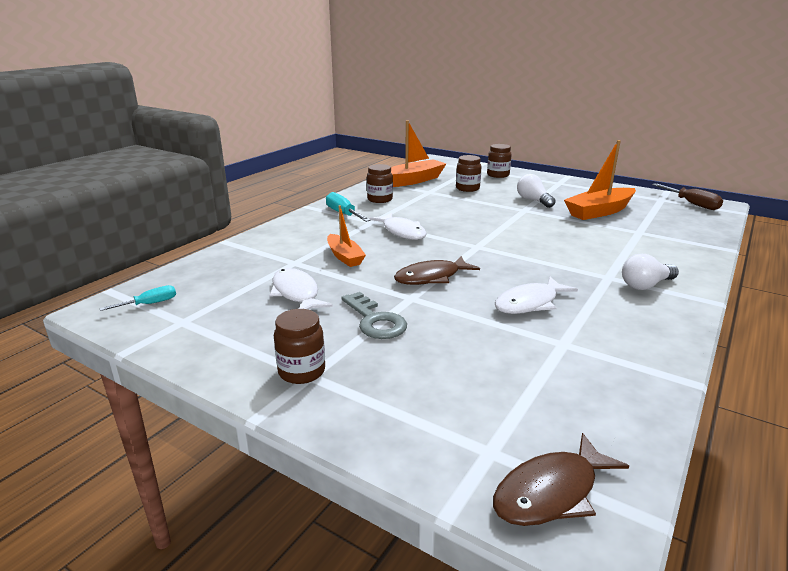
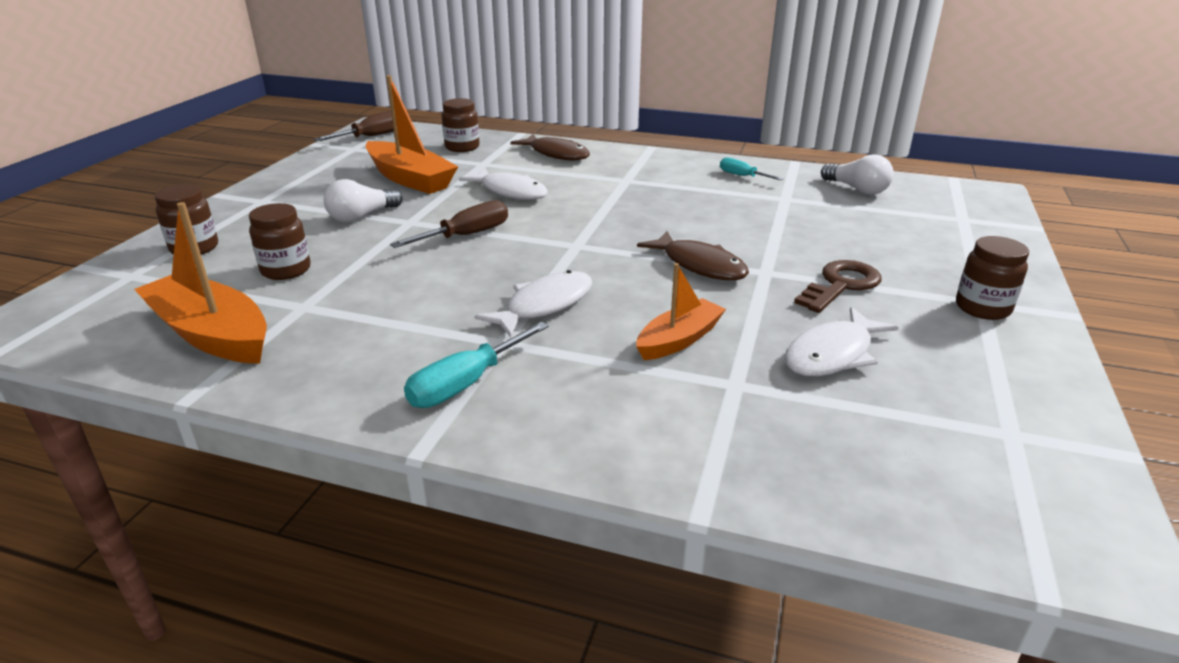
camera: 105 degrees left, 5 degrees up
(149, 304) = (1016, 498): turquoise screwdriver -> turquoise screwdriver (742, 176)
(375, 321) = (841, 285): grey key -> brown key
(380, 199) = (359, 355): brown jar -> brown jar (462, 147)
(500, 221) = (466, 235): none -> brown screwdriver
(530, 303) = (719, 212): white fish -> white fish (510, 191)
(551, 492) = (972, 201): brown fish -> brown fish (556, 154)
(645, 285) = (635, 167): white light bulb -> white light bulb (857, 189)

